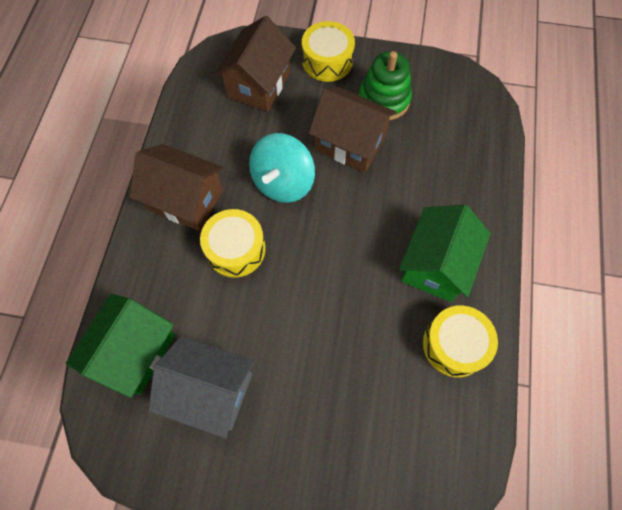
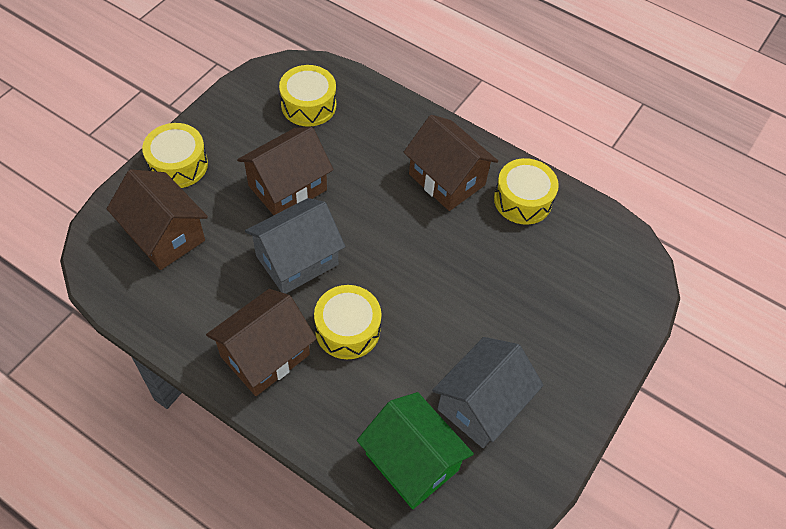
camera: 70 degrees left, 10 degrees down
(283, 182) = (297, 260): turquoise spinning top -> grey house
(384, 99) = (256, 140): green stacking toy -> none
(435, 265) = (446, 179): green house -> brown house
(446, 119) = (308, 105): none -> yellow drum

